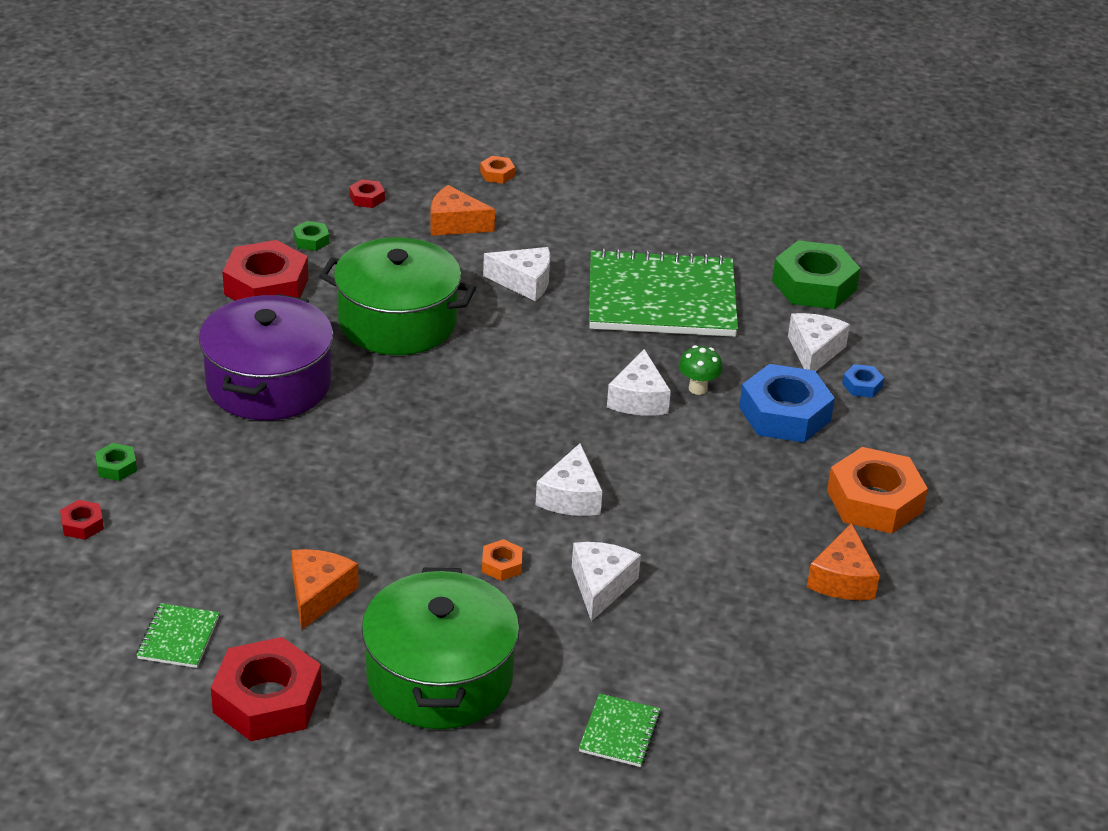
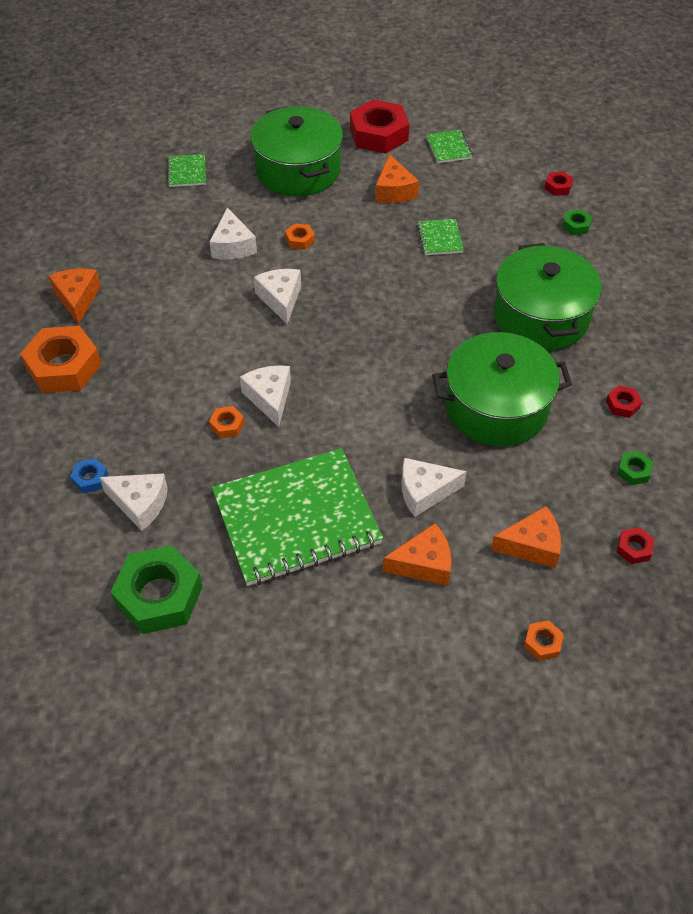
camera: 160 degrees right, 15 degrees up
(266, 286) = (622, 404): red nut -> red nut, size x0.44
(268, 383) = (541, 316): purple pot -> green pot
(310, 507) = (440, 238): none -> green notebook
(561, 239) = (424, 564): none -> orange cheese
(698, 388) = (227, 425): green mushroom -> orange nut
(784, 414) = (149, 424): blue nut -> none
(814, 351) = (140, 504): white cheese -> white cheese turned 60 degrees counterclockwise

